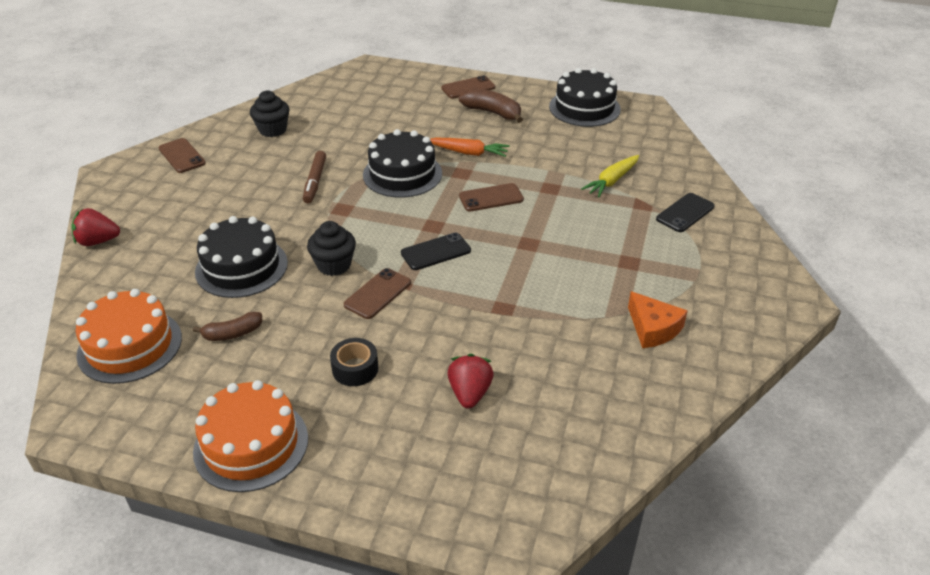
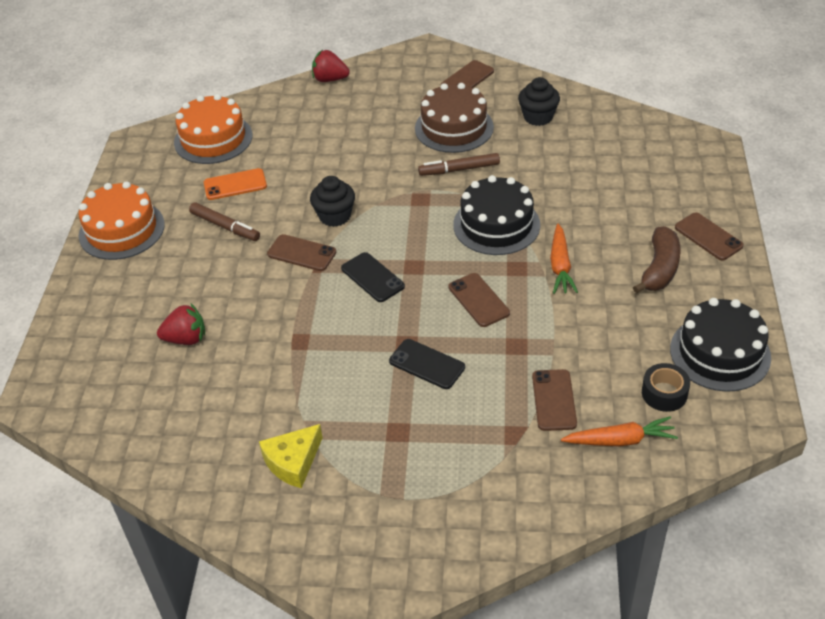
camera: 80 degrees right, 5 degrees up
(98, 241) = (330, 79): red strawberry -> red strawberry turned 60 degrees counterclockwise
(232, 333) = (235, 185): brown banana -> orange phone
(241, 267) = (317, 164): black cake -> none
(251, 175) = (454, 127): none -> brown cake
(301, 348) = (225, 226): none -> brown marker
(355, 369) = (205, 263): black tape -> black tape (664, 393)
(612, 181) = (554, 400): yellow carrot -> brown phone
(653, 328) = (293, 462): orange cheese -> yellow cheese
(656, 161) = (620, 440): none -> orange carrot
(685, 213) = (512, 478): black phone -> black phone (427, 364)

